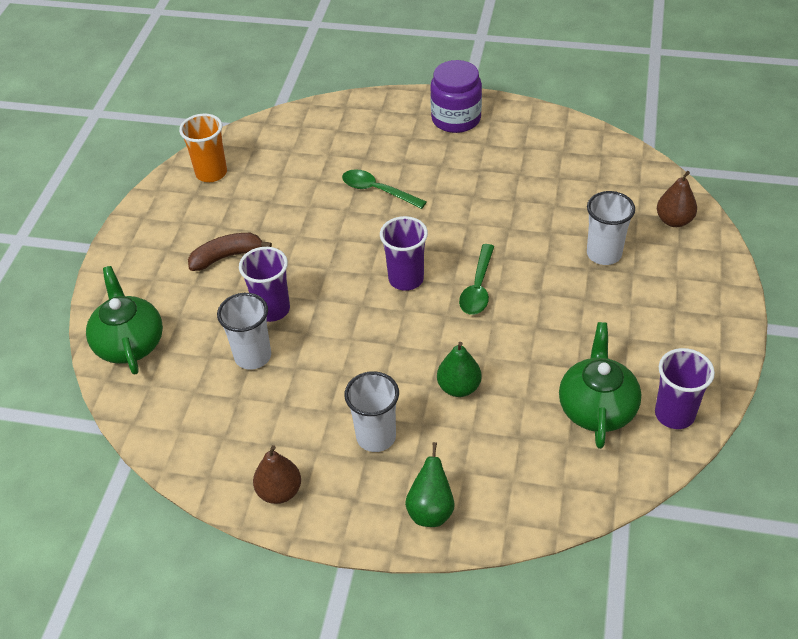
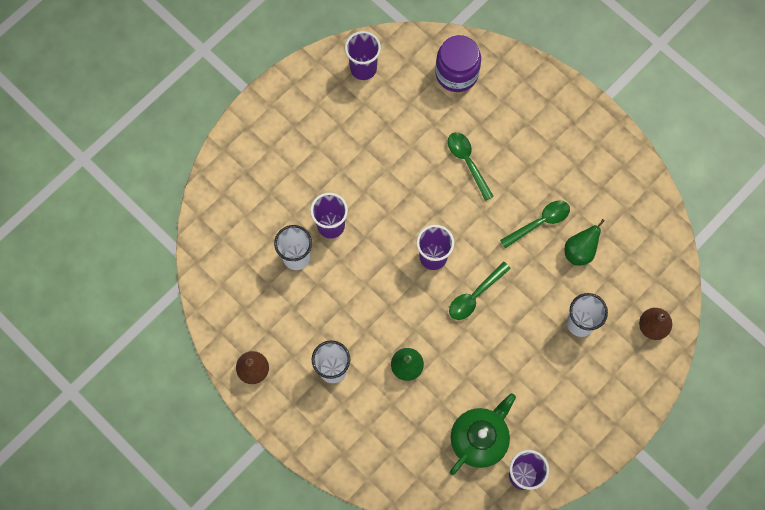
camera: 30 degrees right, 25 degrees up
(129, 343) = (227, 195): green teapot -> none
(211, 173) = (363, 68): orange cup -> purple cup
(227, 256) = (329, 158): brown banana -> none
(431, 510) = (331, 441): green pear -> green pear (579, 251)
(456, 119) = (573, 125): purple jar -> purple jar (456, 73)
(490, 200) = (539, 222): none -> green spoon

